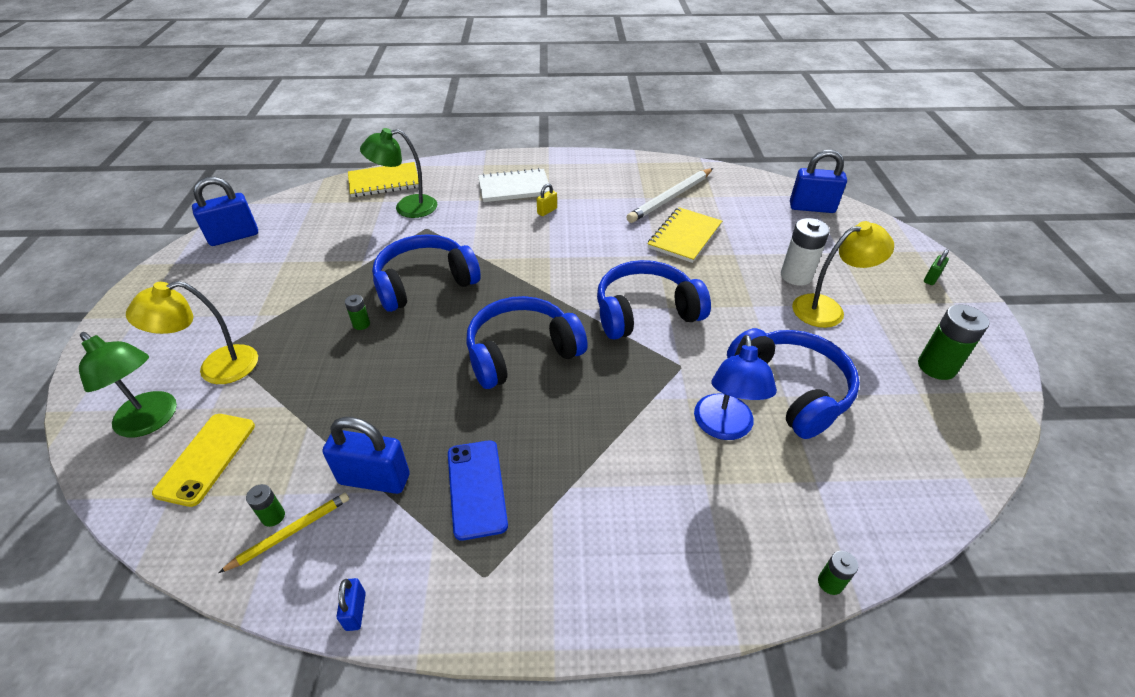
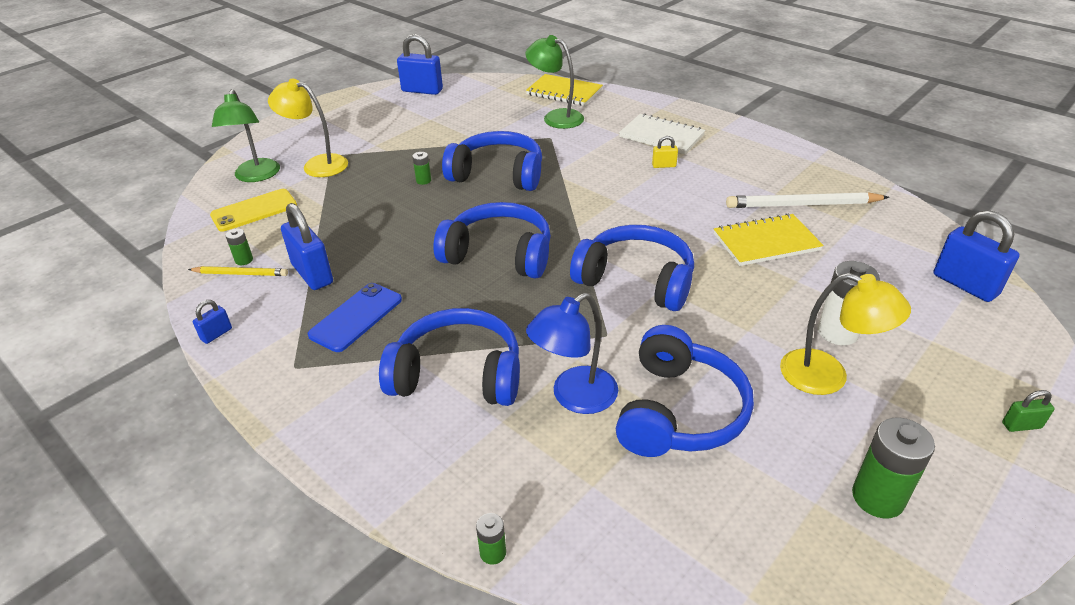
camera: 45 degrees right, 5 degrees down
(627, 473) = (458, 374): none -> blue headphones

